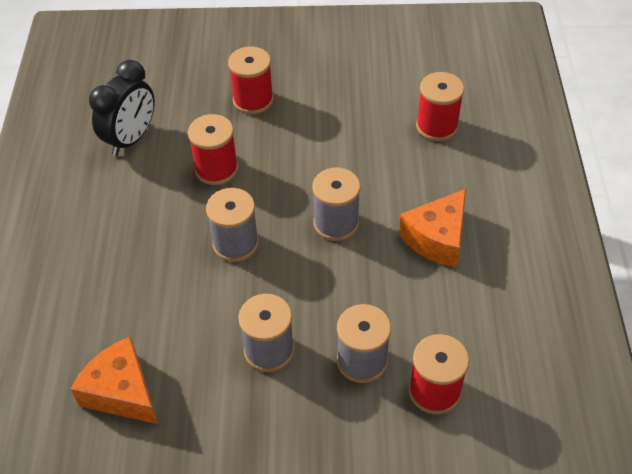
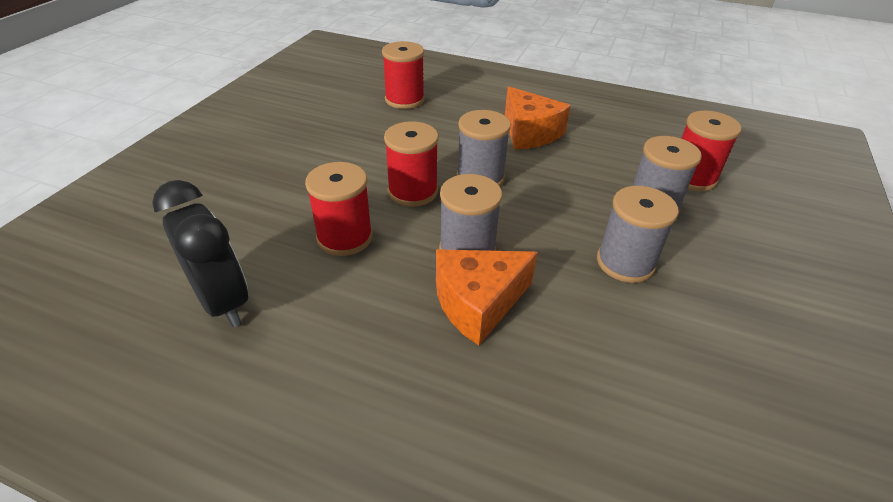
camera: 70 degrees left, 10 degrees down
(122, 392) = (662, 415): orange cheese -> orange cheese (478, 303)
(253, 100) = (266, 185): red spool -> red spool (413, 191)

